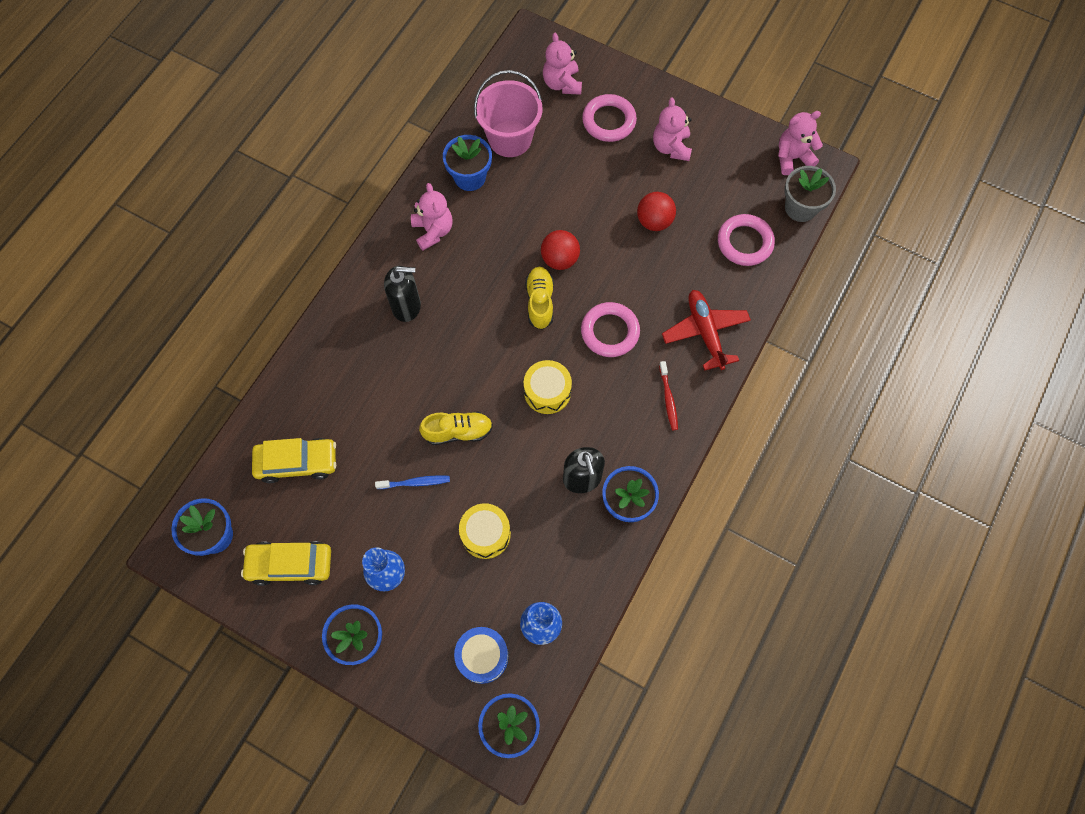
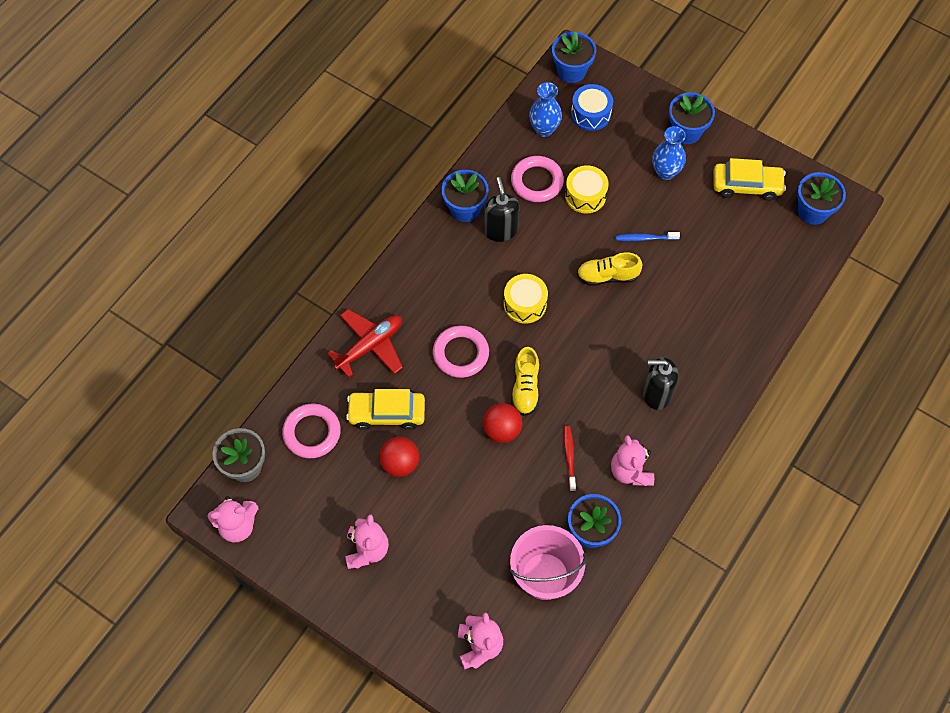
camera: 175 degrees left, 5 degrees down
(297, 462) = (749, 262): yellow car -> yellow car (387, 413)
(609, 121) = (431, 590): pink ring -> pink ring (537, 181)
(668, 399) = (415, 289): red toothbrush -> red toothbrush (569, 457)
(705, 332) = (370, 346): red plane -> red plane turned 120 degrees counterclockwise

